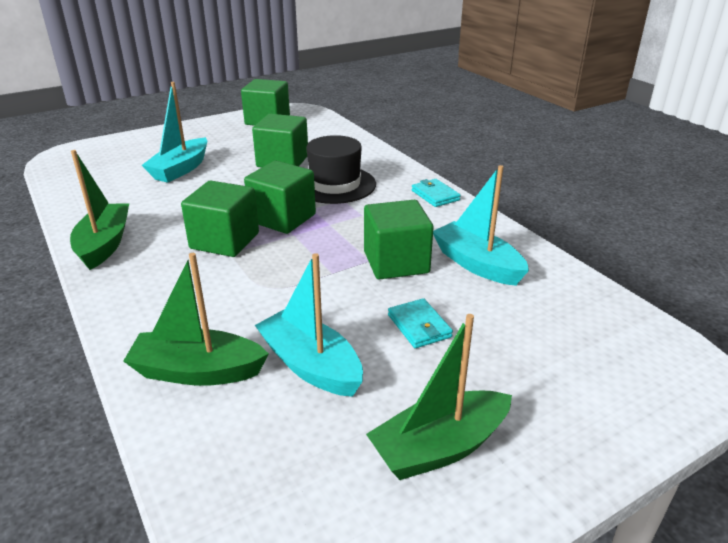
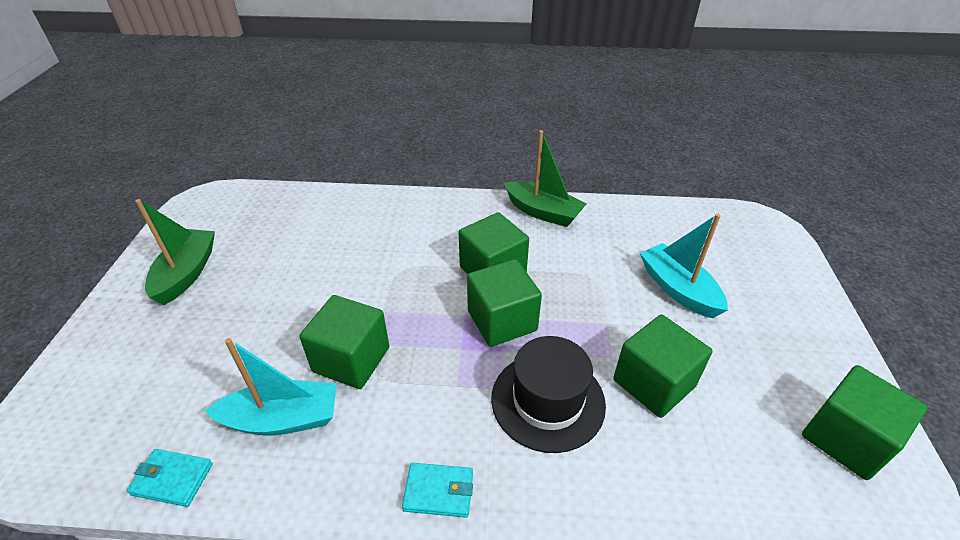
camera: 125 degrees right, 10 degrees up
(197, 371) = (353, 214): green boat -> none
(311, 365) = (303, 255): turquoise boat -> none
(419, 326) = (268, 323): turquoise wallet -> turquoise wallet (172, 479)

